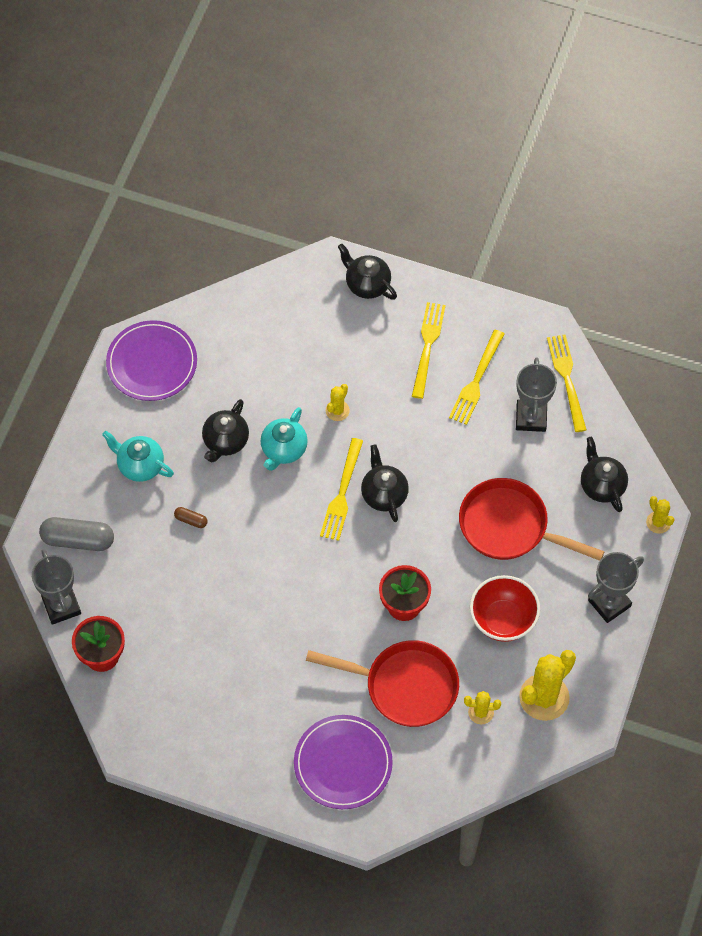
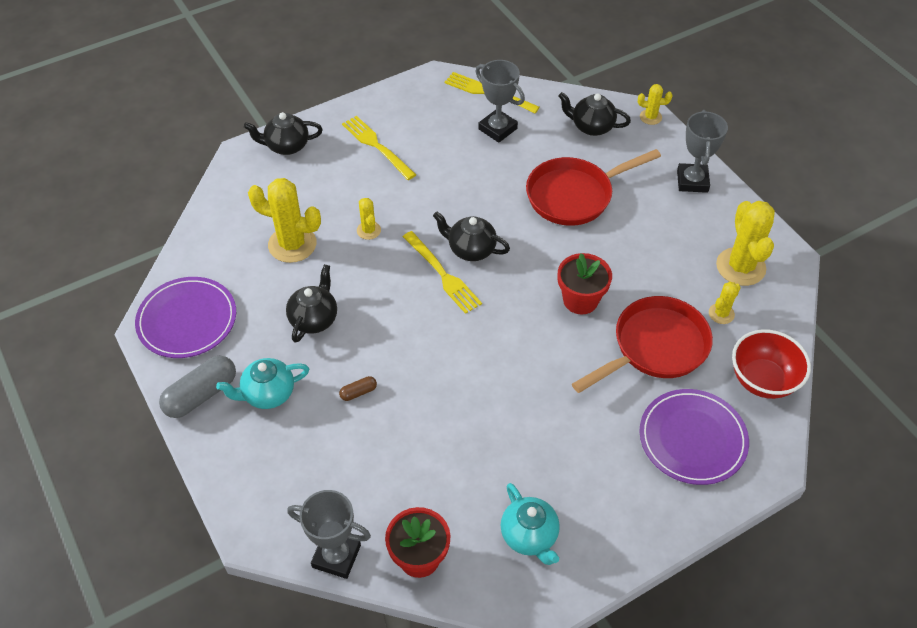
camera: 50 degrees left, 10 degrees down
(78, 540) = (285, 493): grey capsule -> grey capsule (201, 394)
(225, 441) = (314, 319): black teapot -> black teapot turned 135 degrees counterclockwise
(277, 371) = (292, 244): none -> yellow cactus
(283, 450) = (364, 286): turquoise teapot -> turquoise teapot (529, 536)
(476, 381) = (435, 138): yellow fork -> none
(503, 620) = (650, 249): red bowl -> red bowl (762, 380)

